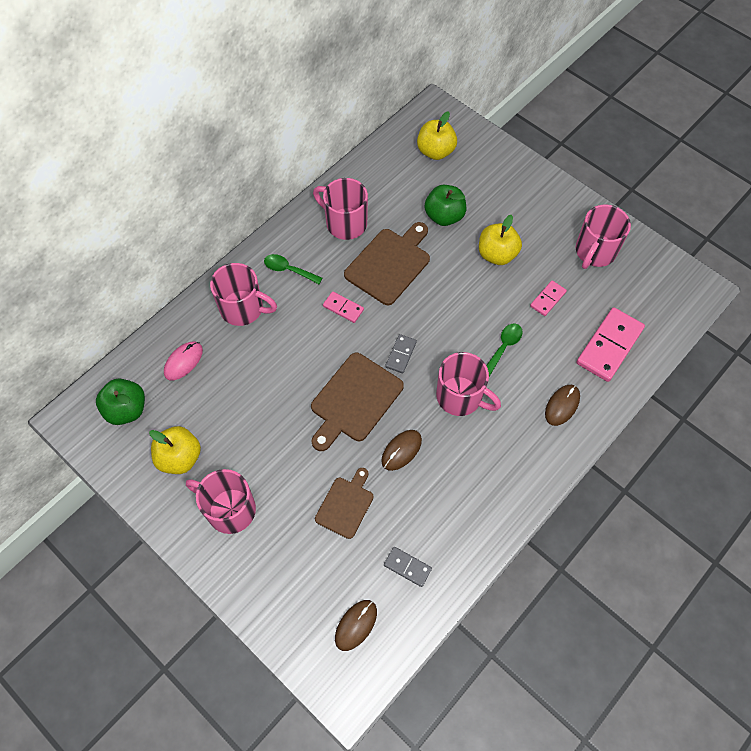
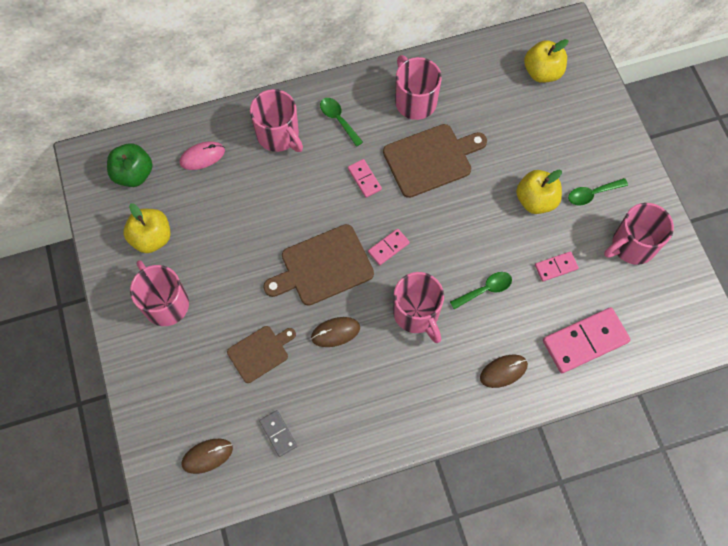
camera: 30 degrees right, 5 degrees up
(400, 354) = (388, 247): grey domino -> pink domino
(444, 216) = (510, 139): green apple -> none
(537, 227) = (592, 194): none -> green spoon

